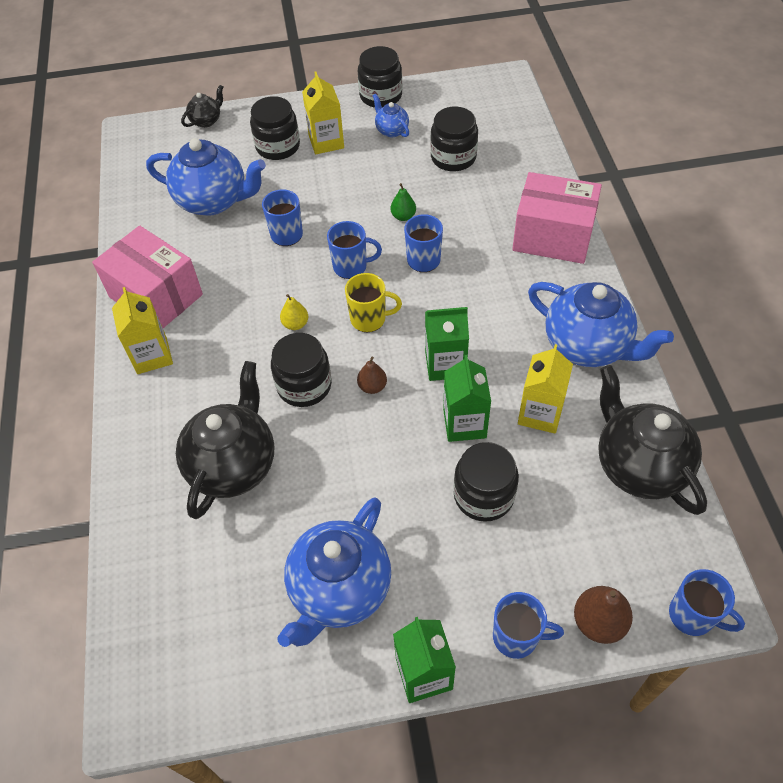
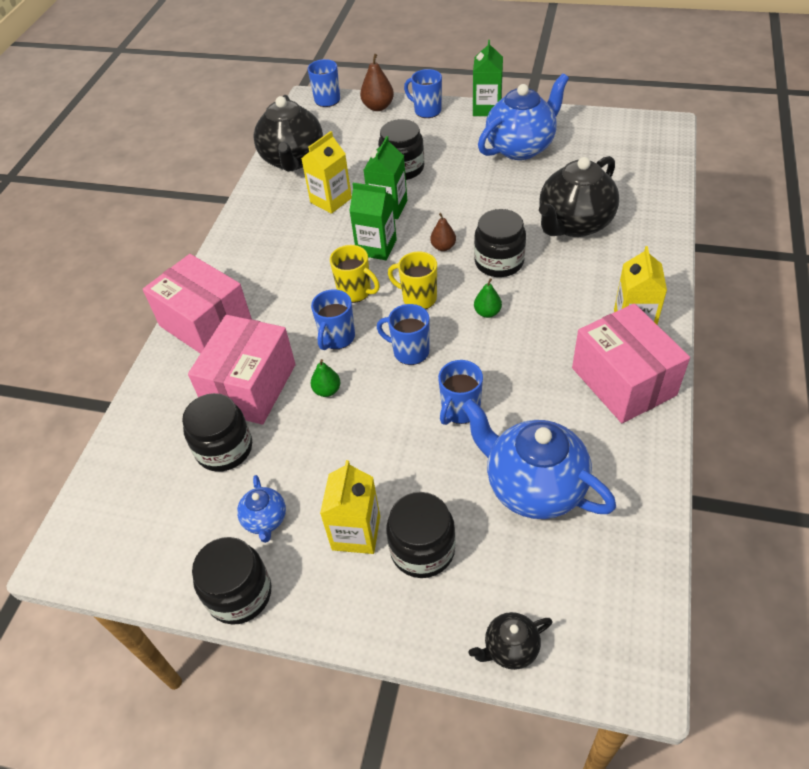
camera: 155 degrees left, 5 degrees down
(295, 324) = (487, 312): yellow pear -> green pear
(435, 307) = (355, 292): none -> yellow mug
(468, 201) = (250, 387): none -> pink box
(588, 346) = (260, 231): blue teapot -> none

